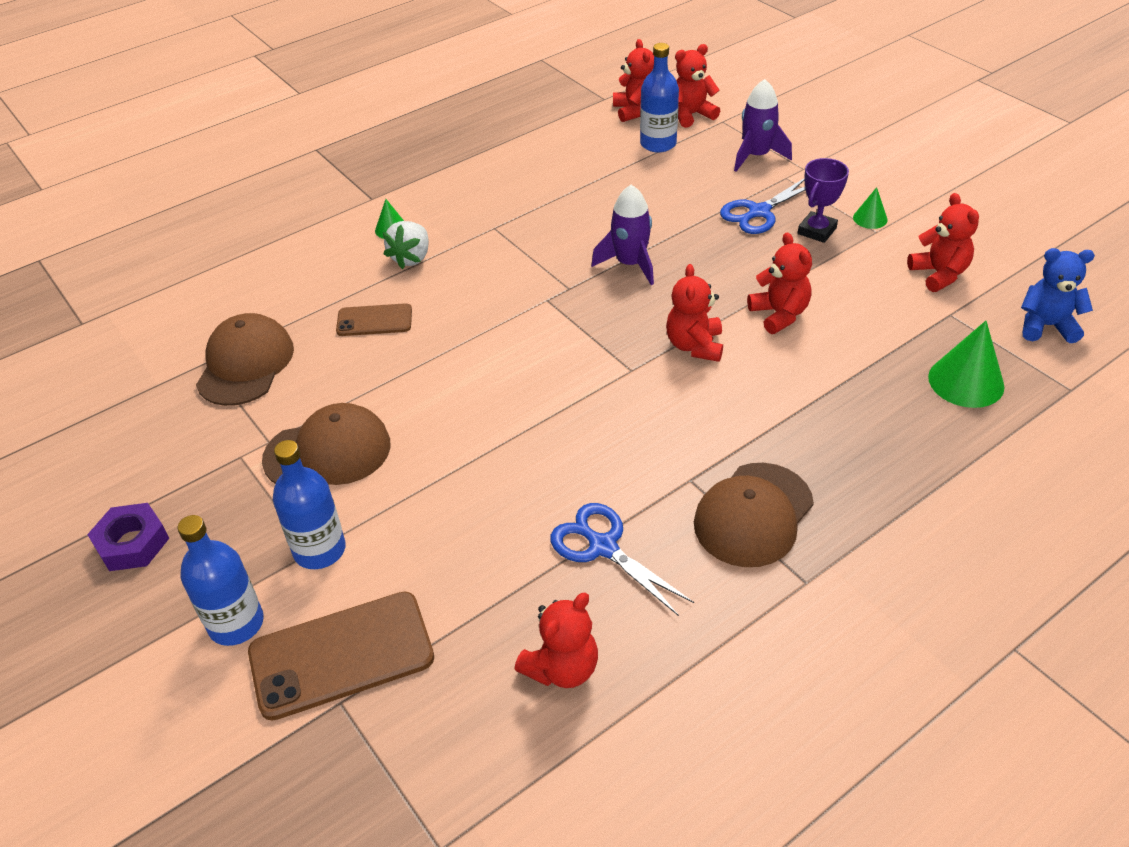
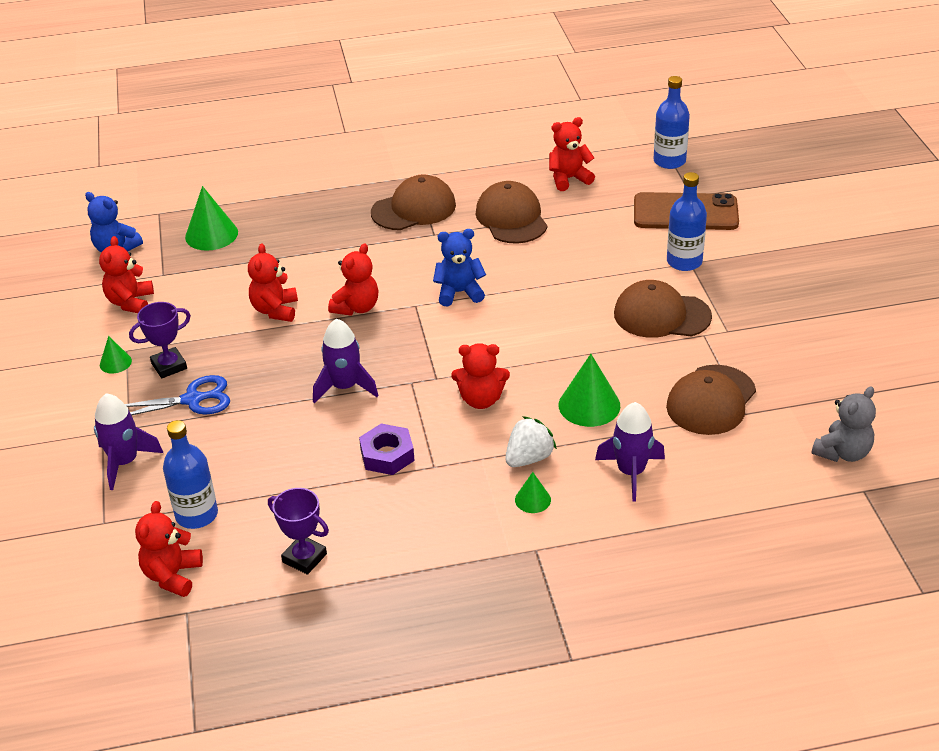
camera: 155 degrees left, 5 degrees down
(100, 352) = (842, 452): none -> grey teddy bear
(132, 543) = (810, 298): purple nut -> purple nut (387, 455)
(236, 623) = (744, 241): blue bottle -> blue bottle (669, 161)
(310, 274) = (631, 472): none -> purple rocket
(374, 320) = (589, 405): brown phone -> green cone
(549, 145) = (304, 558): none -> purple trophy
(592, 402) = (459, 292): none -> blue teddy bear
(603, 547) = (511, 218): blue scissors -> brown cap
(691, 115) = (123, 544): red teddy bear -> red teddy bear (481, 400)

